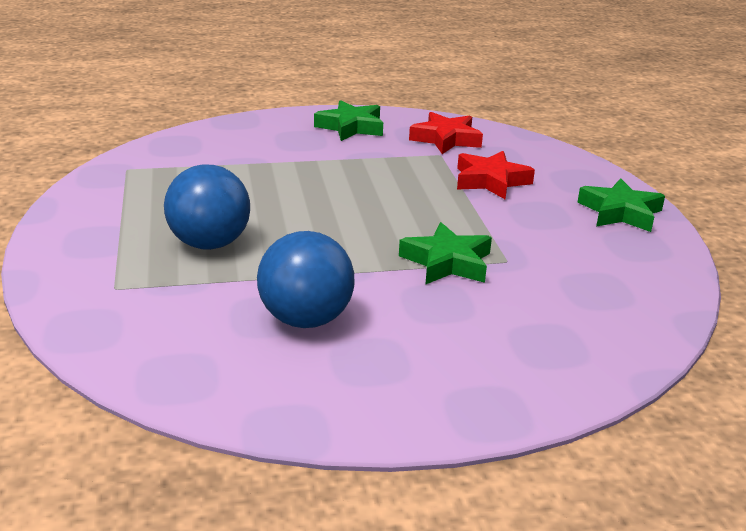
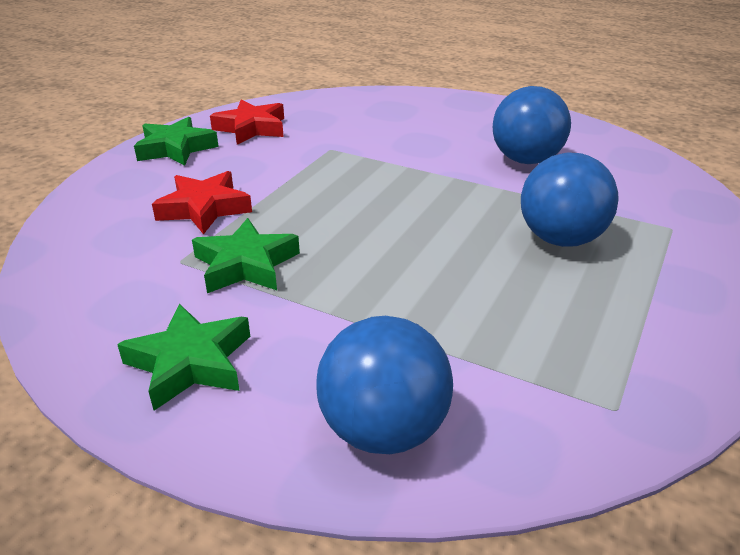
camera: 140 degrees left, 5 degrees up
(234, 134) = (383, 430): none -> blue ball
(446, 139) = (125, 281): red star -> red star (251, 128)
(447, 262) = (375, 160): green star -> green star (246, 265)

